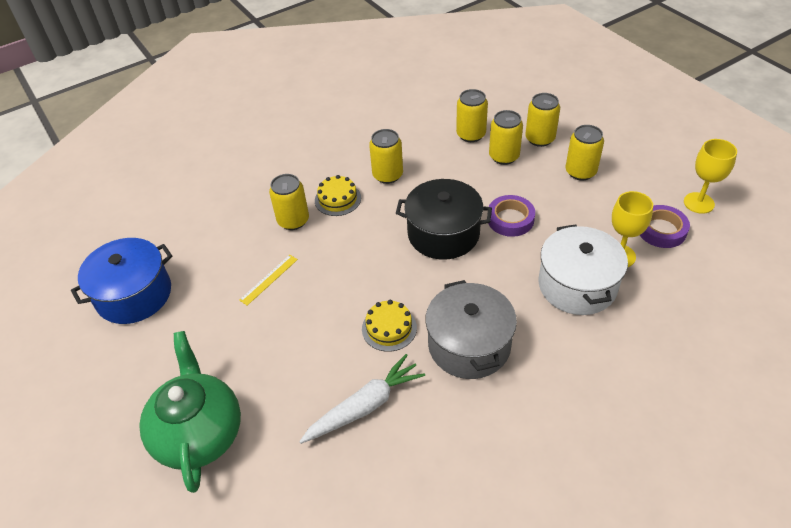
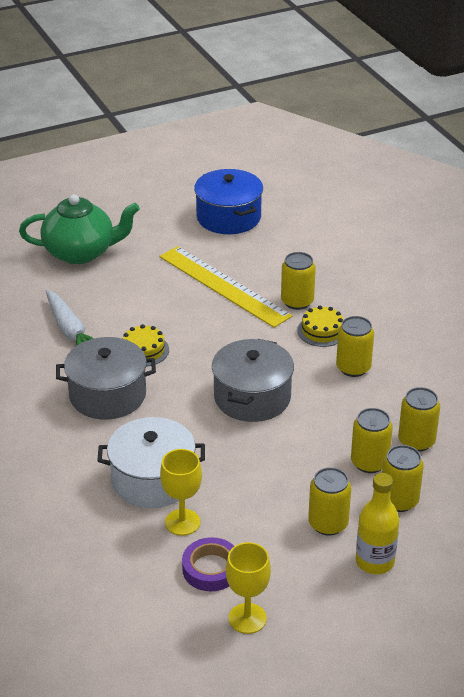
camera: 95 degrees right, 10 degrees down
(269, 279) = (224, 286): yellow ruler -> yellow ruler, size x2.46
(443, 234) = (252, 397): black pot -> grey pot
(510, 219) = (260, 449): purple tape -> none
(607, 145) = (374, 561): none -> yellow bottle

